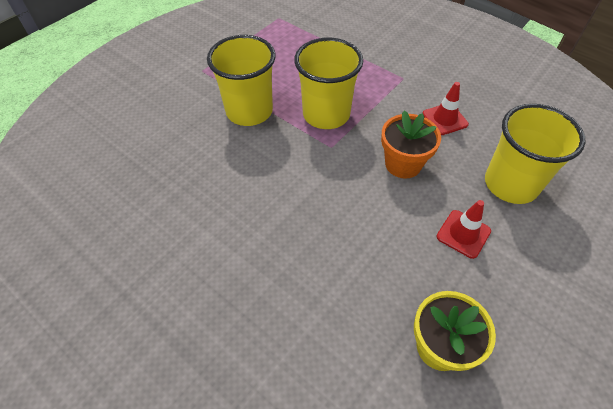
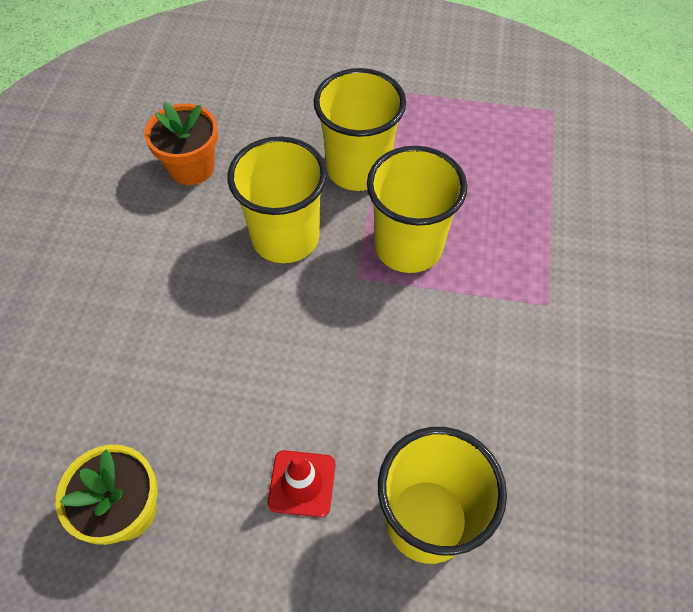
camera: 60 degrees right, 5 degrees up
(275, 169) = (285, 237): none -> yellow cup
(403, 164) = (378, 368): orange flower pot -> orange flower pot (191, 167)
(444, 119) = (499, 389): red traffic cone -> none

